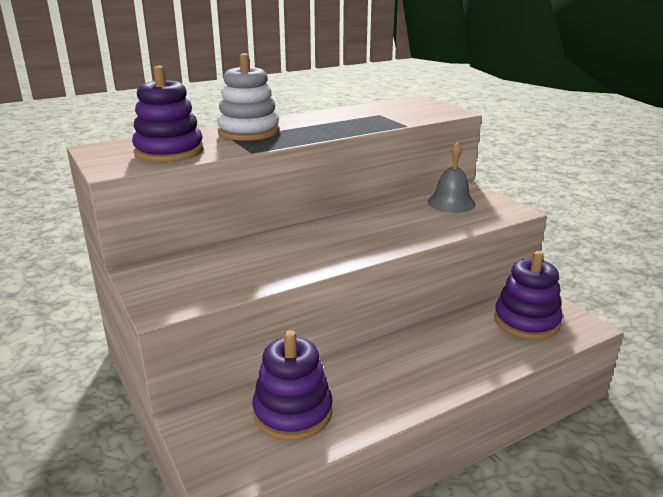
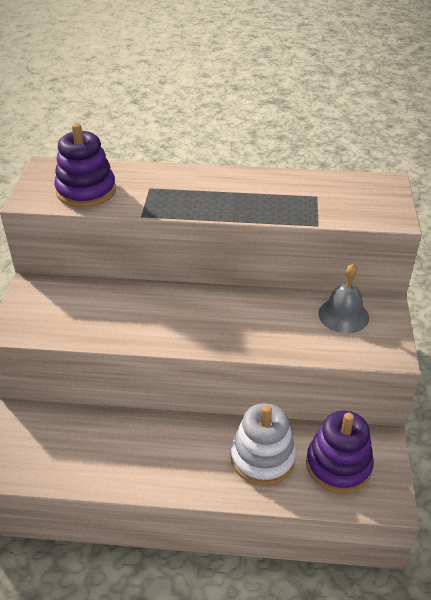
camera: 35 degrees right, 15 degrees up
(249, 132) = (172, 184): white stacking toy -> white stacking toy (262, 457)
(293, 412) = (76, 445): purple stacking toy -> none

